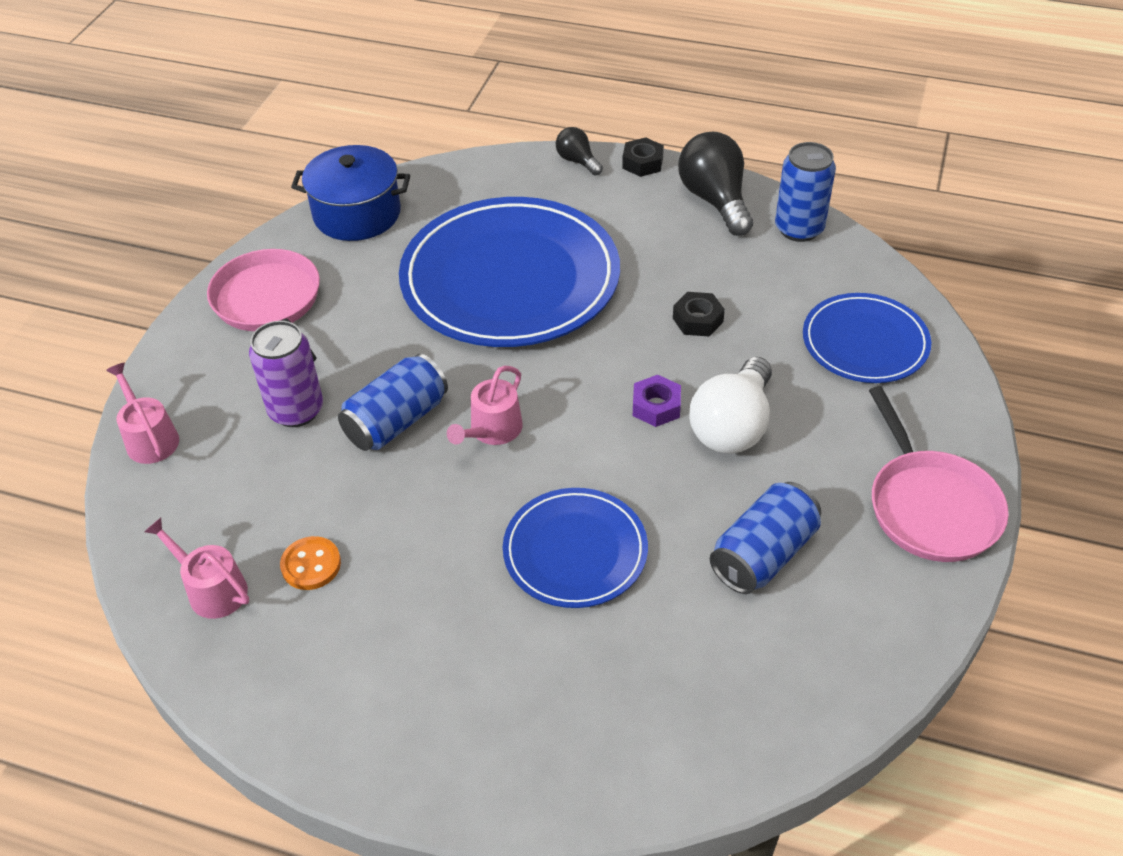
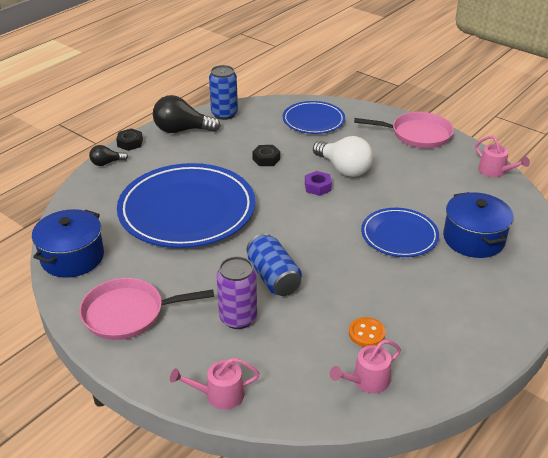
camera: 70 degrees left, 10 degrees down
(492, 430) = (302, 243): pink watering can -> pink watering can (495, 171)
(620, 667) = (473, 239): none -> blue pot
(763, 554) = (425, 182): blue can -> none

